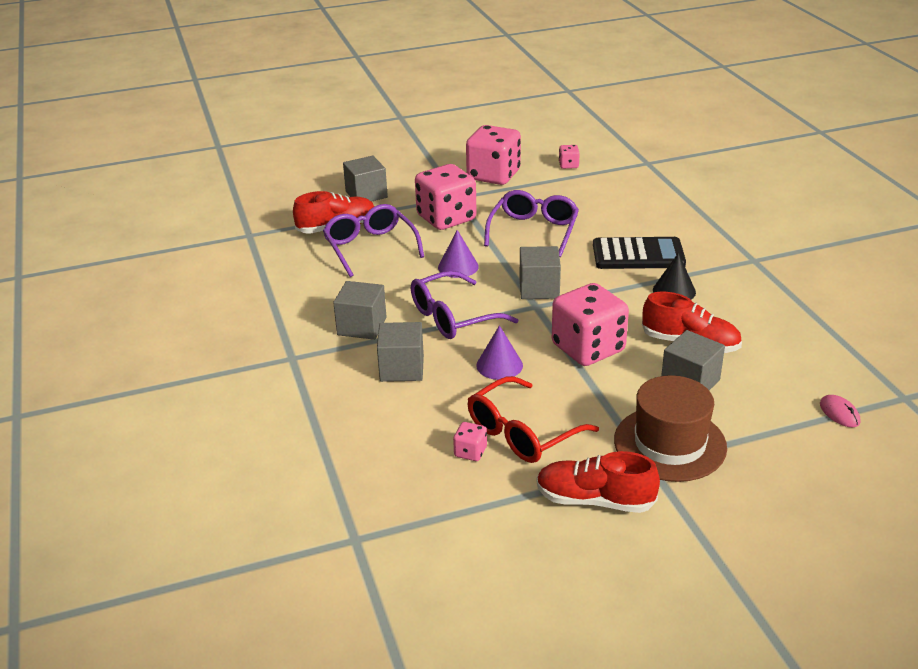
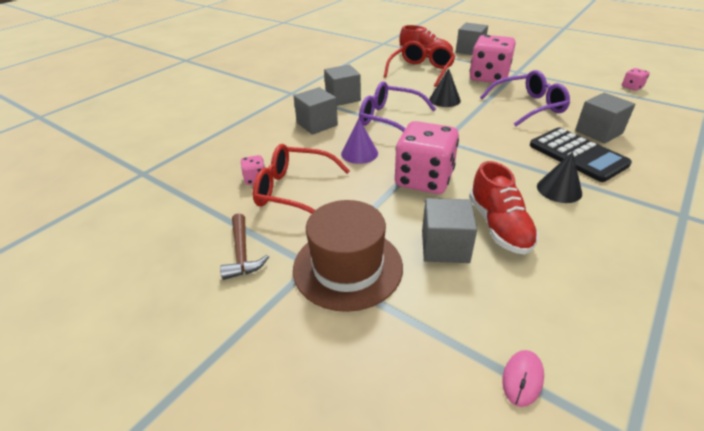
camera: 55 degrees right, 5 degrees up
(370, 247) = (421, 71): purple glasses -> red glasses
(458, 267) = (444, 100): purple cone -> black cone
(493, 175) = (564, 71): pink dice -> none
(539, 288) = (466, 134): grey cube -> grey cube (598, 132)
(595, 500) = (242, 253): red shoe -> brown hammer

